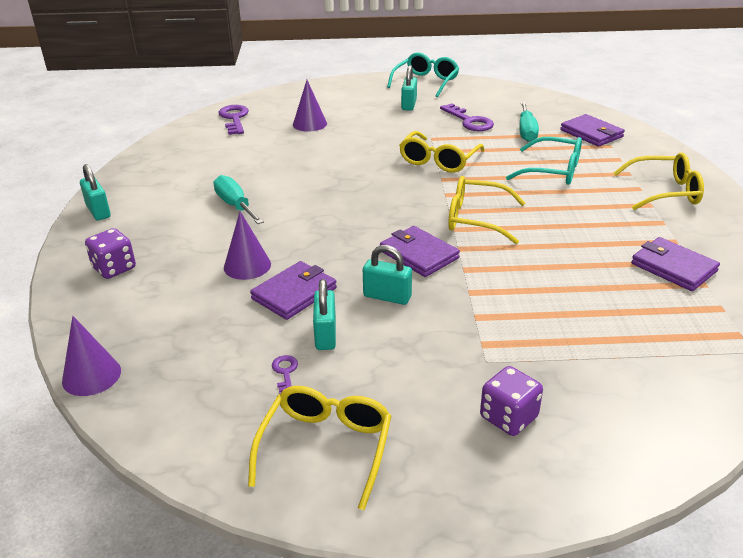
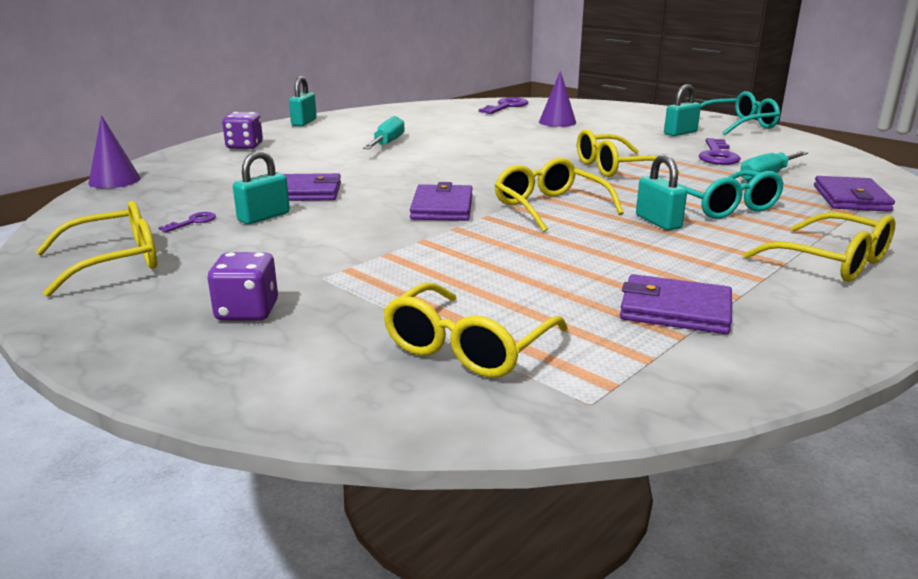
camera: 45 degrees right, 10 degrees down
(247, 265) = (314, 170): purple cone -> none
(387, 296) = (355, 217): turquoise padlock -> turquoise padlock (658, 222)
(653, 356) = (467, 347): none -> yellow glasses
(673, 267) = (675, 310): purple wallet -> purple wallet turned 75 degrees counterclockwise

